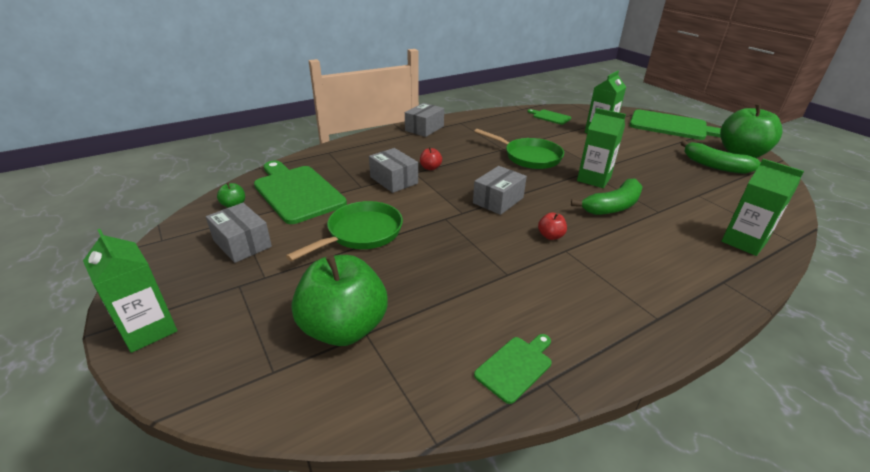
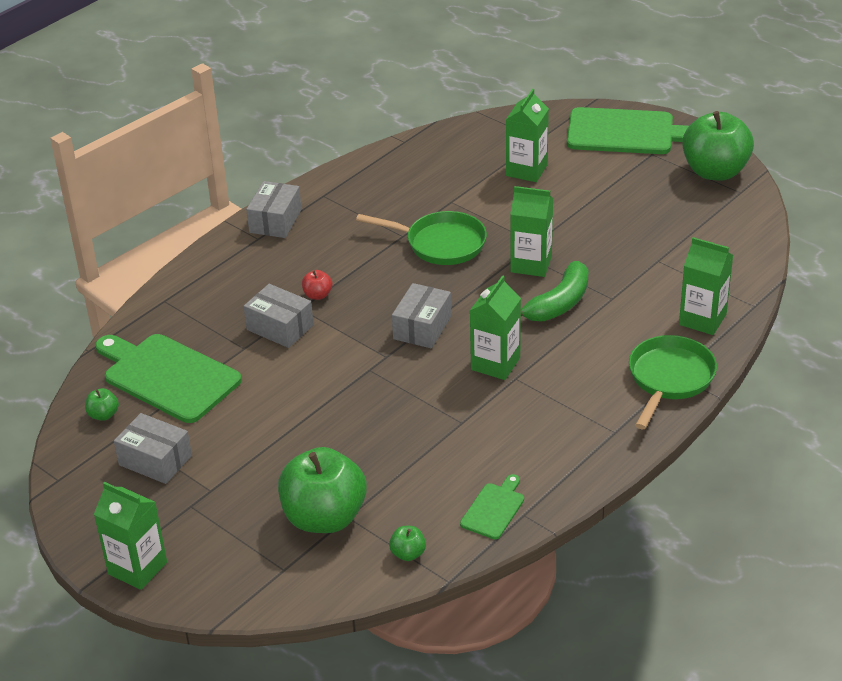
camera: 15 degrees left, 5 degrees up
(361, 233) = (282, 414): green pan -> green pan (669, 379)
(406, 392) = (408, 554): none -> green apple
(550, 117) = (450, 152): green cutting board -> none
(550, 236) = (495, 363): red apple -> green carton
(715, 166) = (680, 203): green banana -> none

